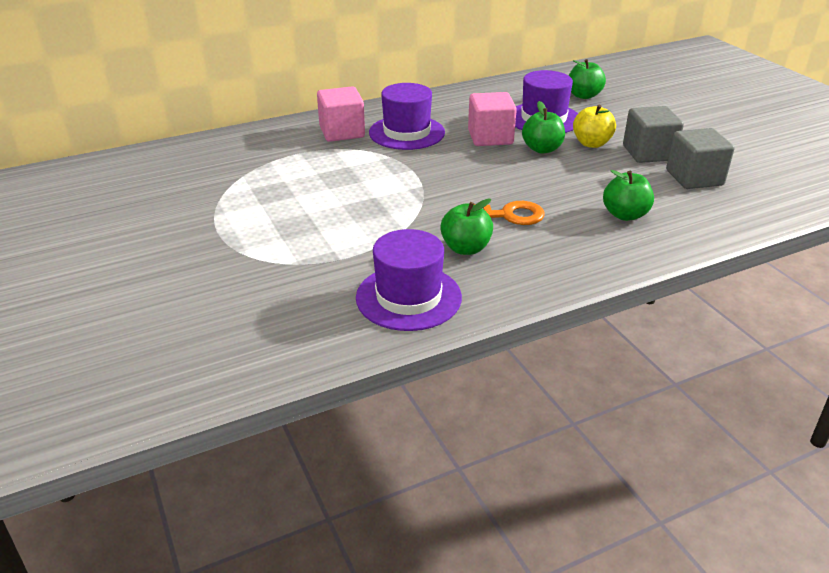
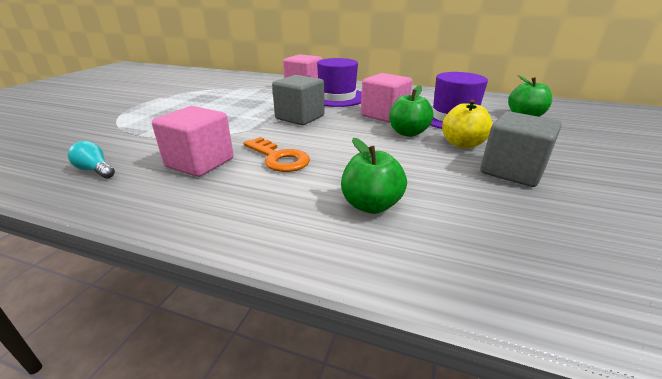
camera: 45 degrees right, 5 degrees down
(408, 297) = (95, 170): purple hat -> turquoise light bulb
(465, 248) = (200, 162): green apple -> pink cube
(694, 178) = (530, 213): grey cube -> grey cube (300, 117)

